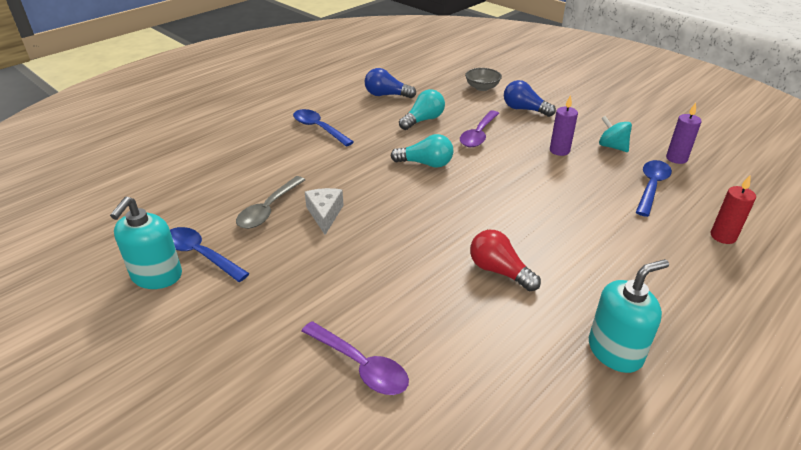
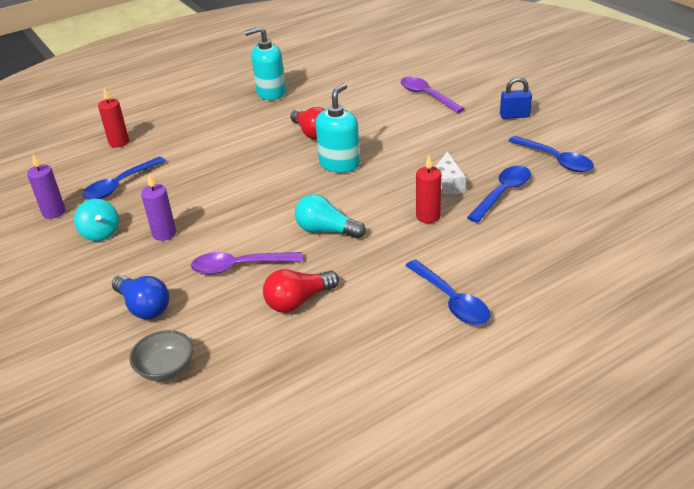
camera: 165 degrees left, 0 degrees up
(157, 276) = (585, 148): turquoise soap dispenser -> turquoise soap dispenser (339, 164)
(229, 328) = (514, 116): none -> blue padlock
(269, 209) = (502, 193): grey spoon -> blue spoon
(340, 182) = (428, 216): none -> red candle
(386, 95) = (333, 367): blue light bulb -> none
(423, 120) = (298, 301): turquoise light bulb -> red light bulb
(479, 135) = (239, 266): purple spoon -> purple spoon turned 135 degrees counterclockwise

